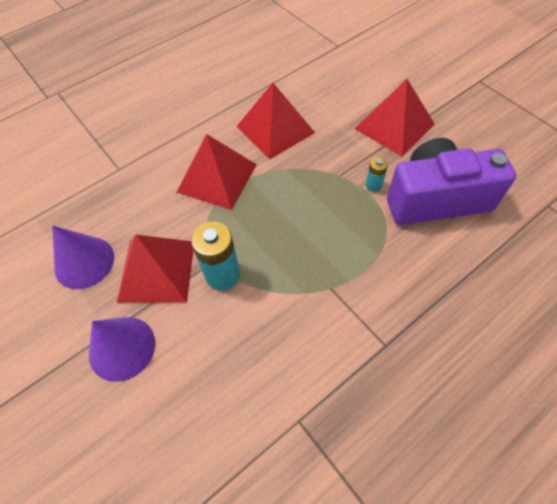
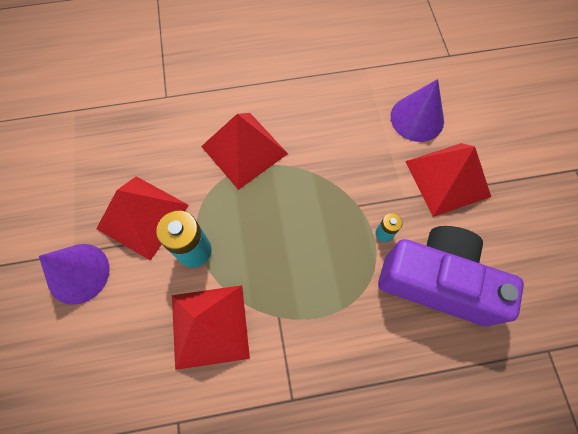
camera: 25 degrees right, 10 degrees up
(84, 262) = (90, 176): purple cone -> purple cone (417, 118)
(275, 129) = (328, 123): red pyramid -> red pyramid (209, 325)

